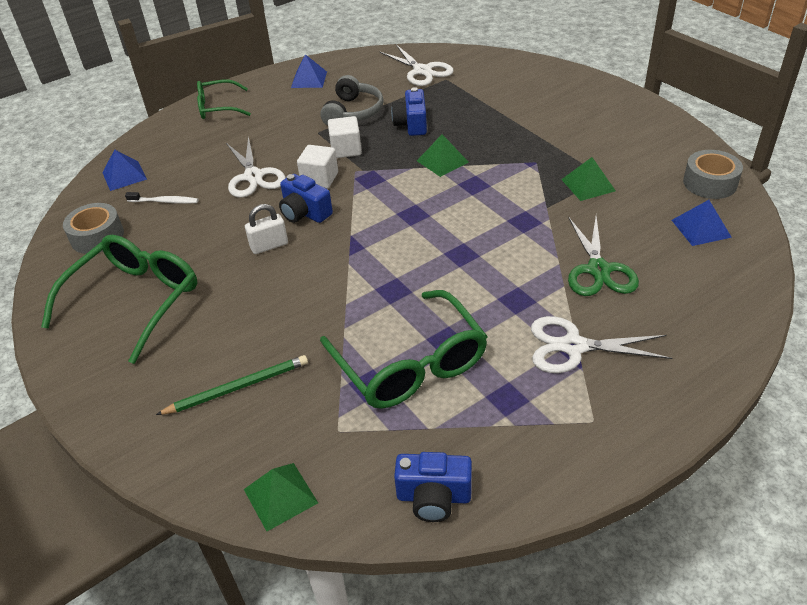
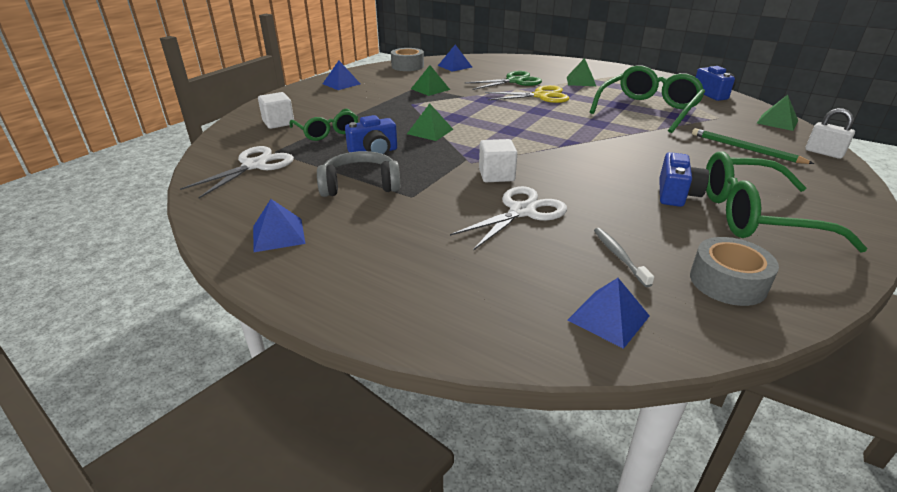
camera: 115 degrees left, 10 degrees down
(164, 201) = (619, 256): white toothbrush -> grey toothbrush
(218, 107) = (380, 293): green glasses -> green glasses (326, 132)
(269, 245) = (610, 174): white padlock -> white padlock (823, 153)
(305, 213) = (551, 170): blue camera -> blue camera (676, 194)
(346, 149) = (437, 173): white cube -> white cube (278, 123)
(517, 275) = (541, 96): none -> yellow scissors
(572, 346) = (581, 81): white scissors -> green pyramid
(635, 122) = (341, 84): none -> blue pyramid

